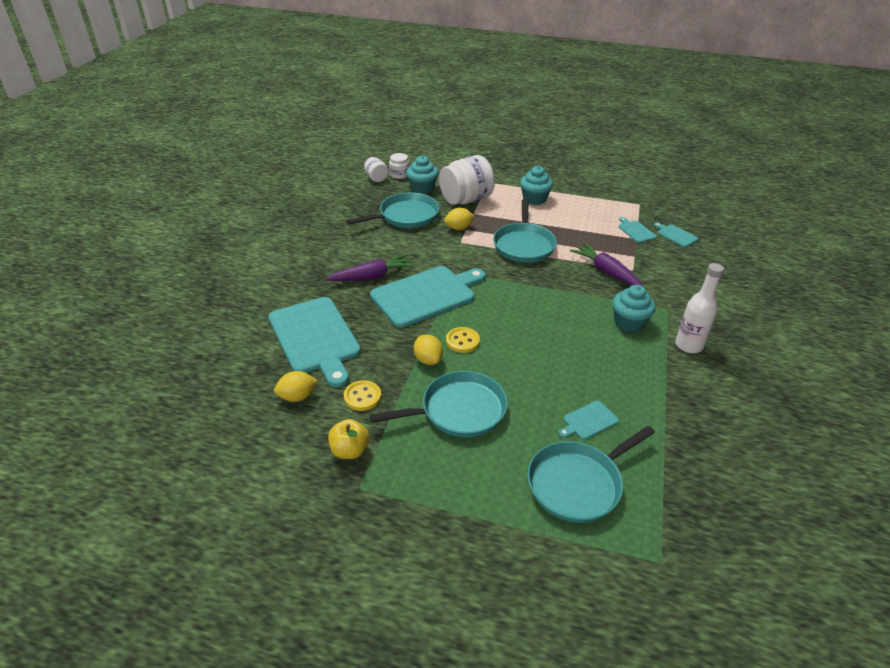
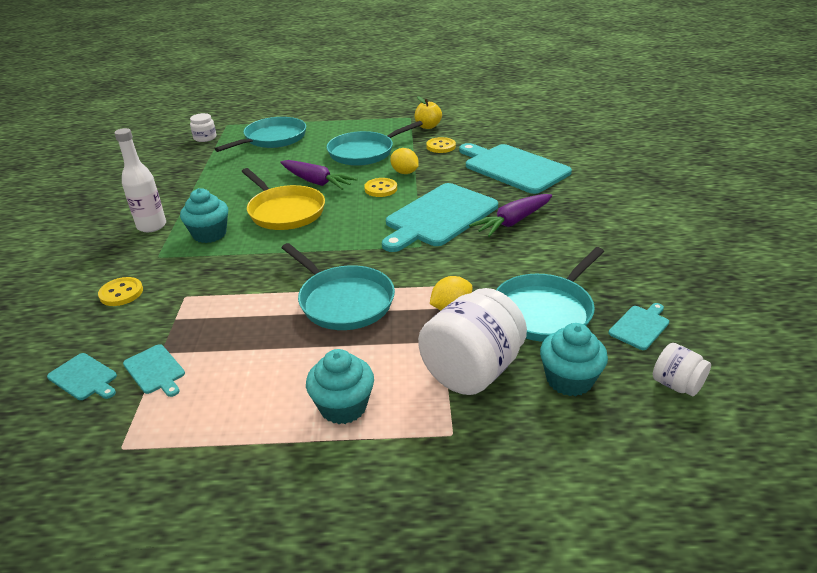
camera: 165 degrees right, 5 degrees down
(297, 396) = (488, 139): yellow lemon -> none
(399, 174) = (645, 408): white jar -> white jar (205, 138)
(524, 245) = (343, 301): turquoise pan -> turquoise pan turned 150 degrees clockwise
(561, 333) = (285, 211): none -> yellow pan
(588, 421) = (263, 164): turquoise cutting board -> turquoise cutting board (640, 326)
(606, 272) = (224, 286): purple carrot -> purple carrot (316, 182)
(681, 282) = (121, 293): none -> yellow button

